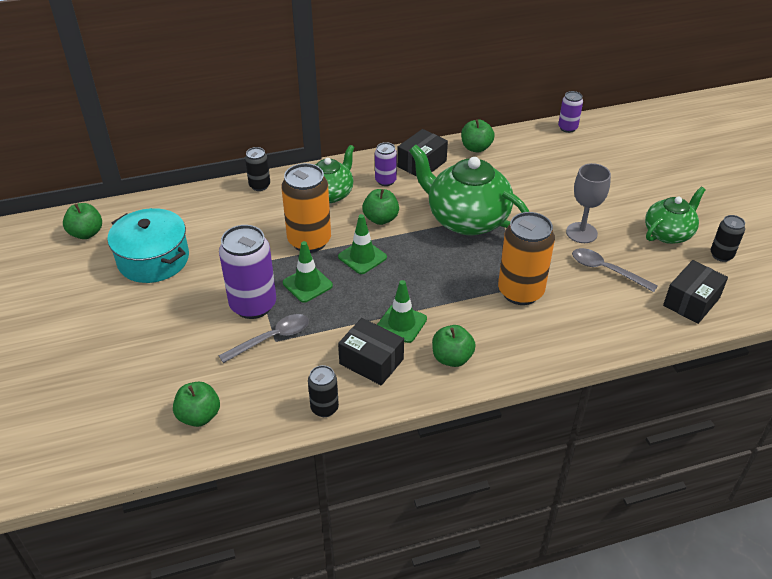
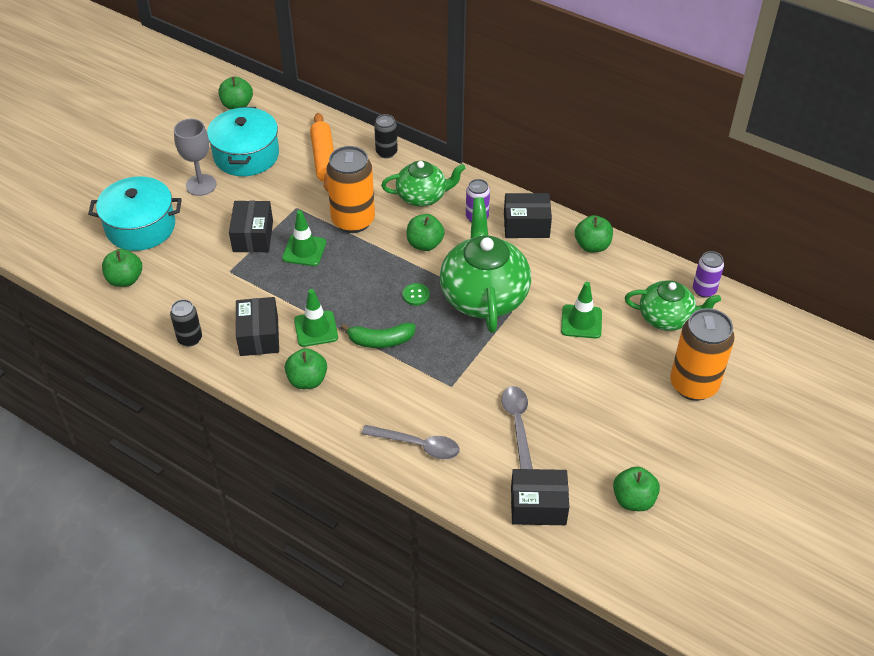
camera: 50 degrees right, 5 degrees up
(146, 371) = (140, 227): none -> turquoise pot
(220, 220) = (324, 159): none -> orange rolling pin
(253, 305) = (253, 236): purple can -> black box
(272, 338) = (230, 268): grey spoon -> grey spoon (418, 445)
(362, 257) = (367, 261): green traffic cone -> green traffic cone (581, 322)
(427, 251) = (416, 295): none -> green button
(454, 294) = (381, 341): none -> green banana
(520, 292) = (427, 381): orange can -> orange can (693, 385)
(581, 233) = (551, 381): grey goblet -> grey goblet (201, 185)
(668, 233) = (622, 444): green teapot -> green teapot (666, 318)
(721, 255) = (633, 500): black can -> green apple

